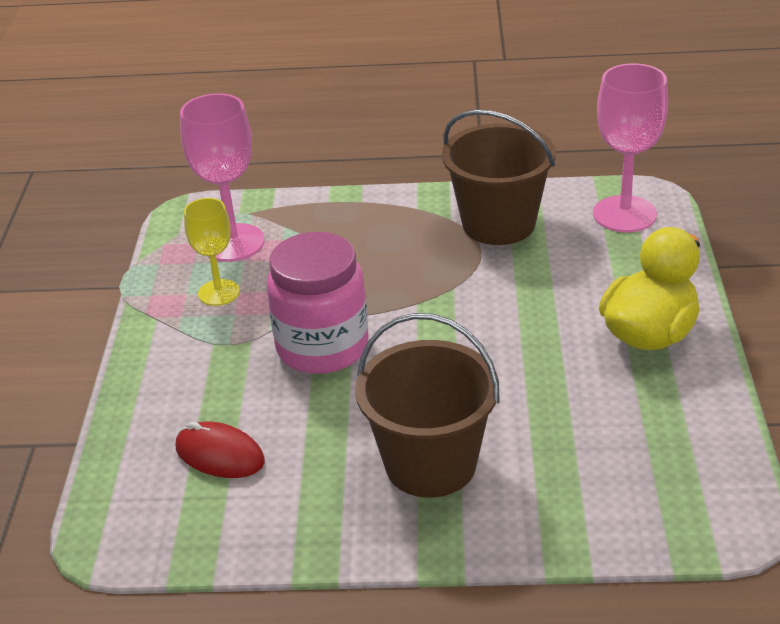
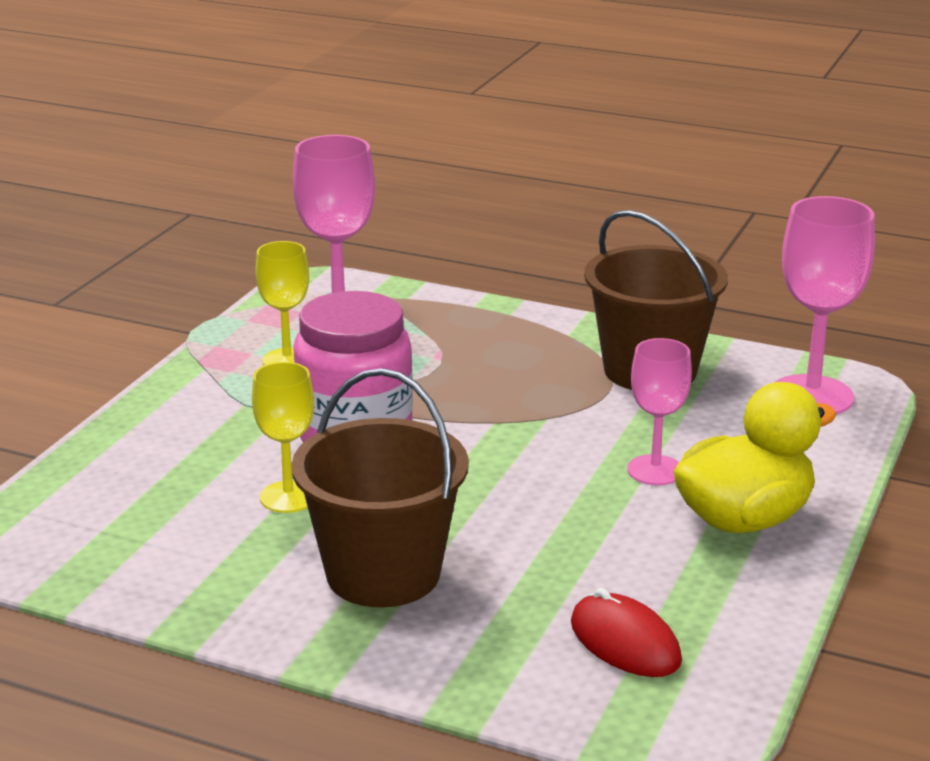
camera: 20 degrees right, 10 degrees down
(220, 455) = (168, 503): red mouse -> red mouse (625, 642)
(310, 419) = (288, 497): none -> yellow goblet
(561, 311) = (655, 470): none -> pink goblet

